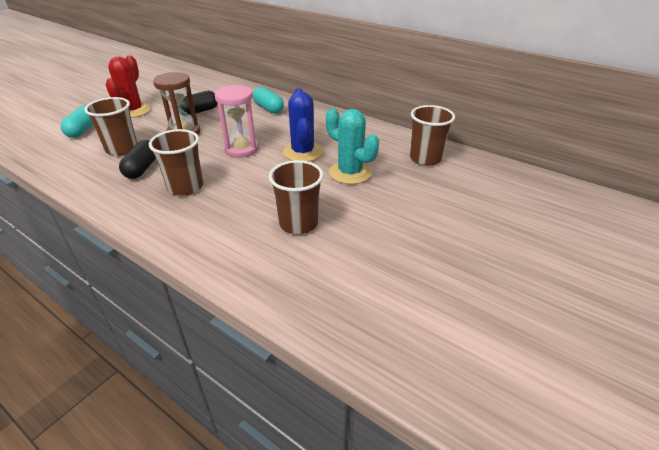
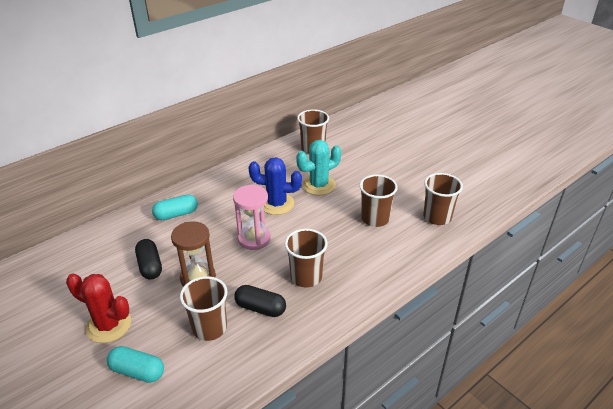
camera: 75 degrees left, 0 degrees up
(322, 284) = (437, 217): none -> brown cup

